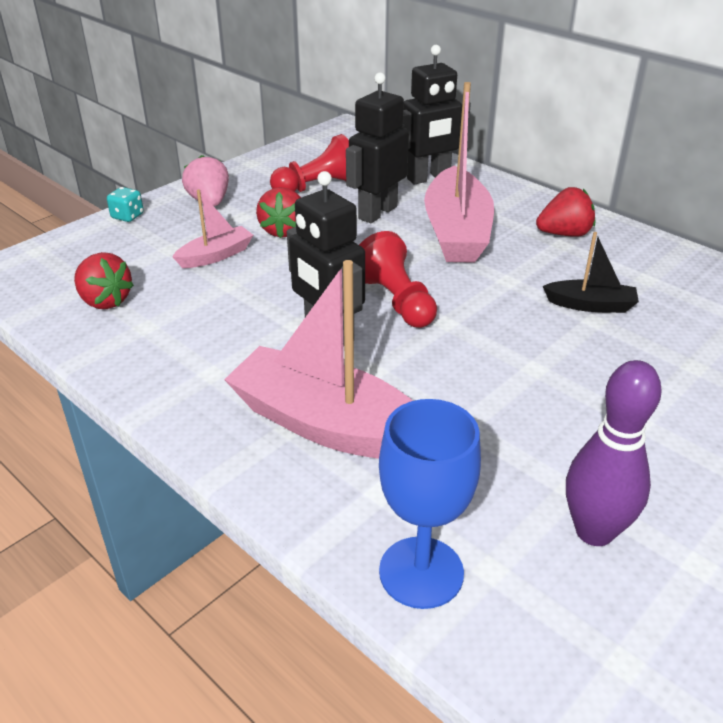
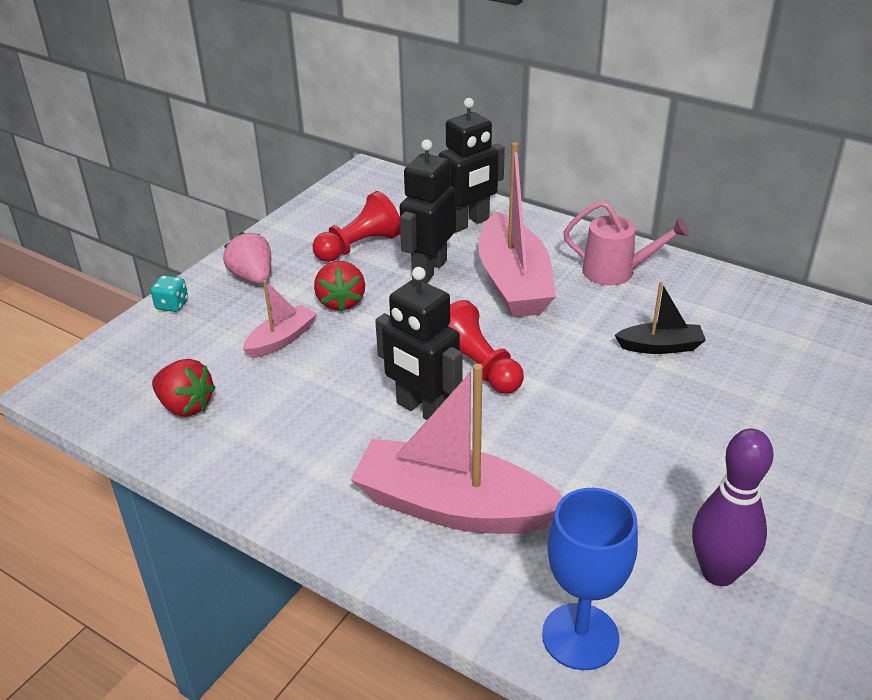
camera: 10 degrees left, 0 degrees up
(564, 234) = (617, 272): red strawberry -> pink watering can

